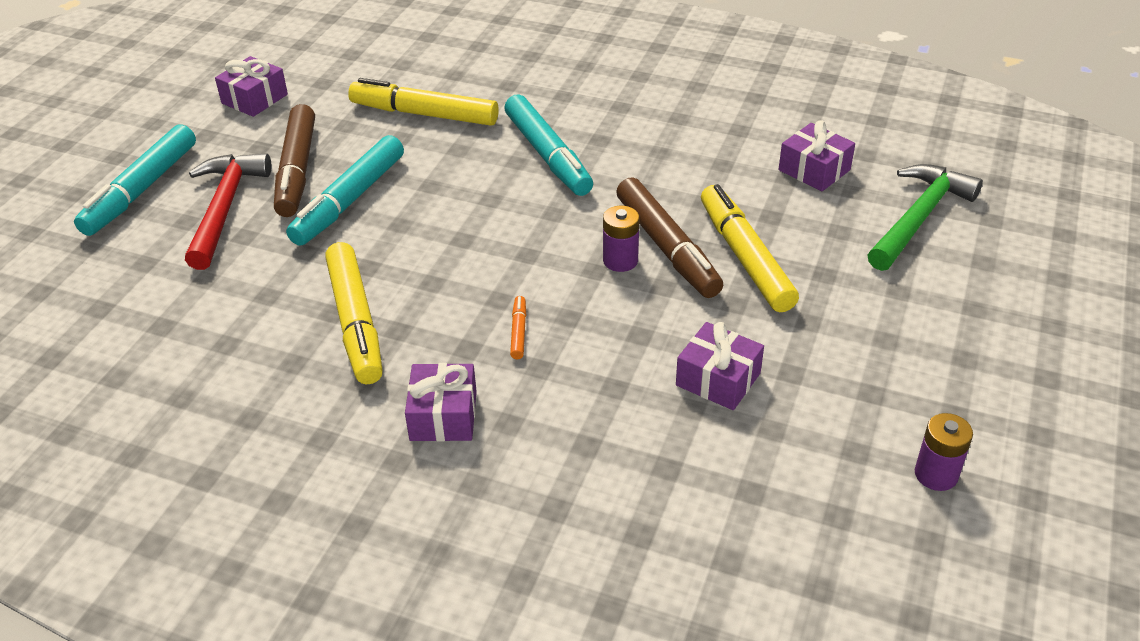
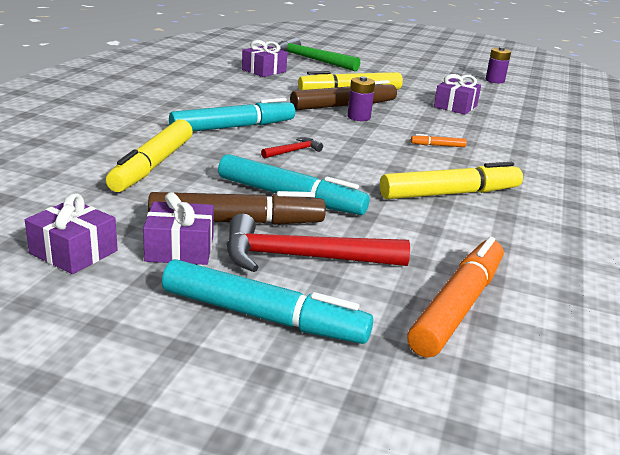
camera: 95 degrees left, 15 degrees down
(122, 295) = (458, 306): none -> orange marker
(443, 416) = (525, 168): purple gift -> purple gift (180, 249)
(477, 201) = (293, 151): none -> red hammer

